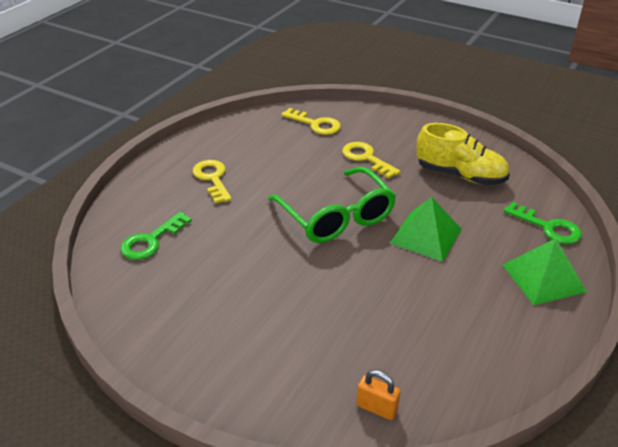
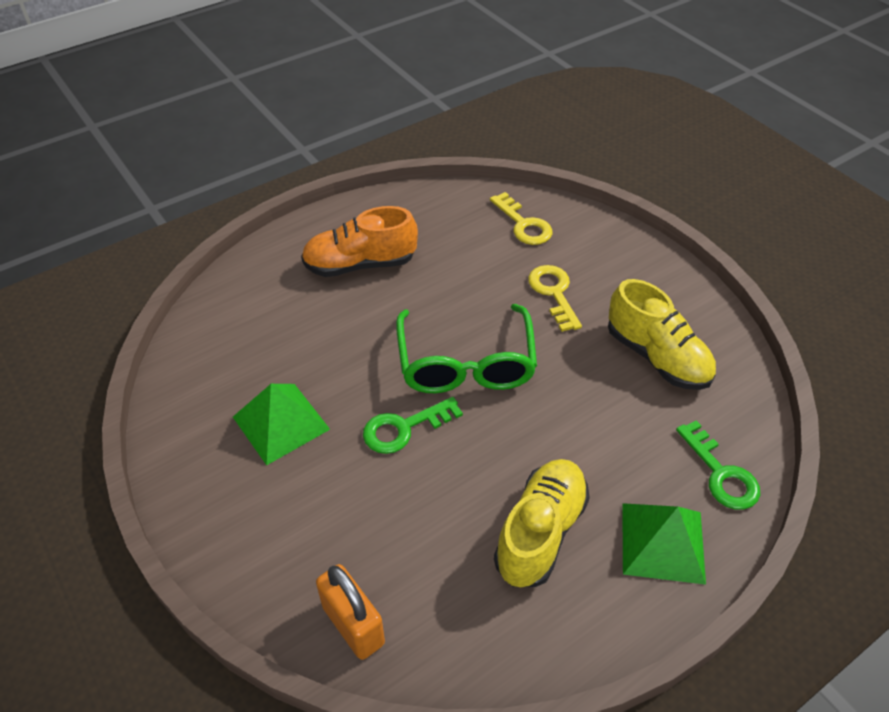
camera: 25 degrees right, 10 degrees up
(151, 240) = (251, 324): green key -> green key (404, 428)
(212, 179) = (360, 264): yellow key -> orange shoe
(377, 408) = (353, 625): orange padlock -> orange padlock, size x1.56
(426, 236) = (554, 428): green pyramid -> green pyramid (281, 423)
(463, 300) = (540, 532): none -> yellow shoe

